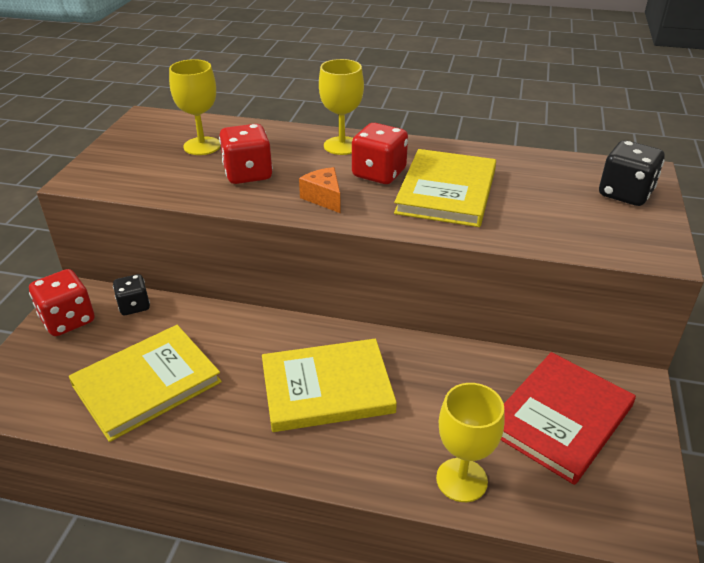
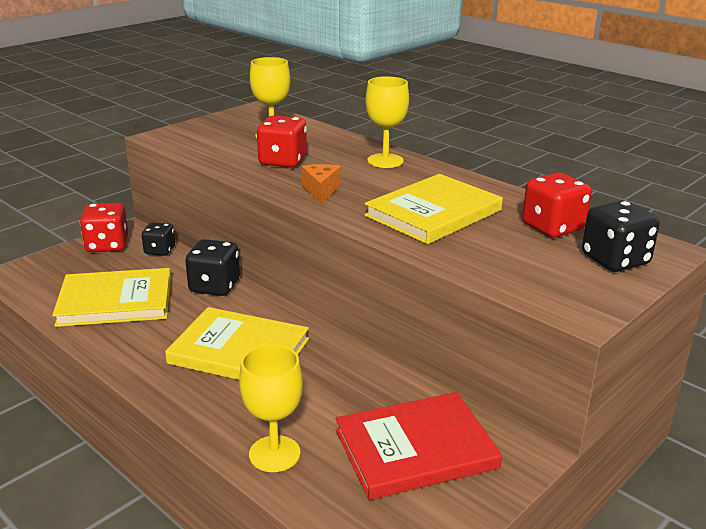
camera: 30 degrees right, 10 degrees down
(233, 326) = (214, 286): none -> black dice
(379, 173) = (390, 186): red dice -> red dice (553, 227)

